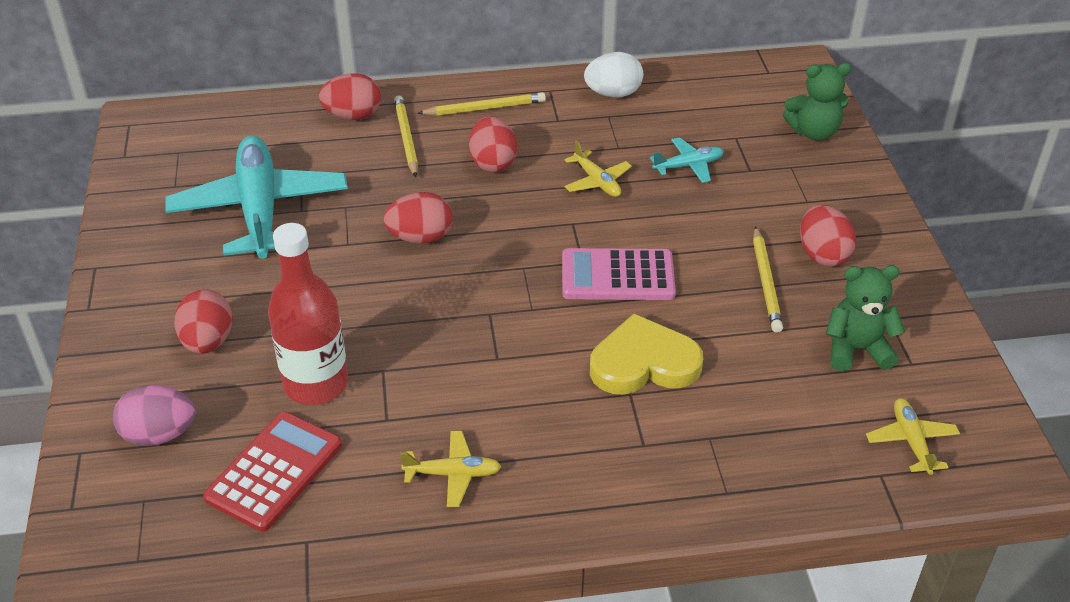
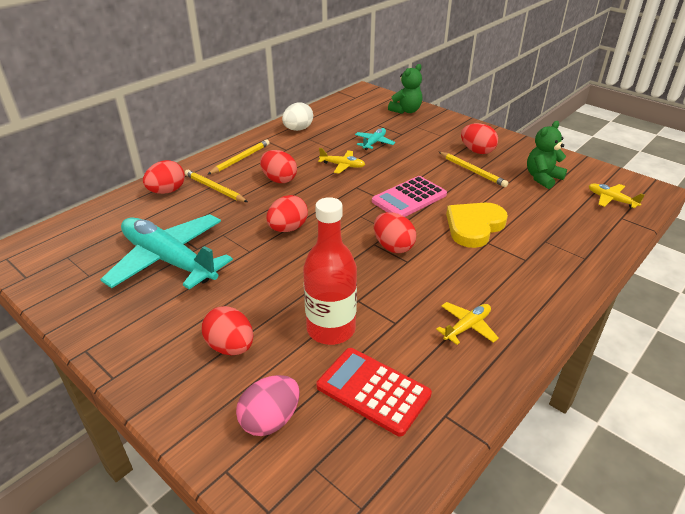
camera: 40 degrees left, 5 degrees down
(274, 471) = (373, 390): red calculator -> red calculator turned 45 degrees counterclockwise
(506, 330) = (393, 247): none -> red egg

